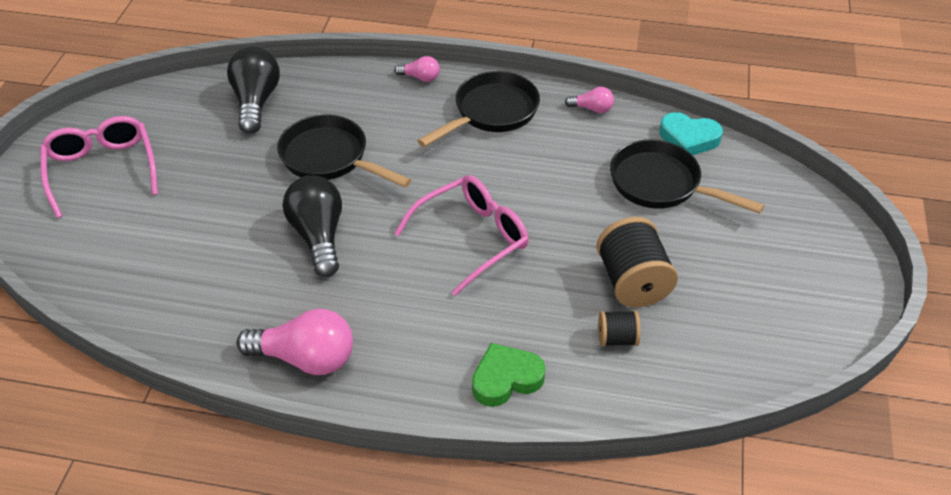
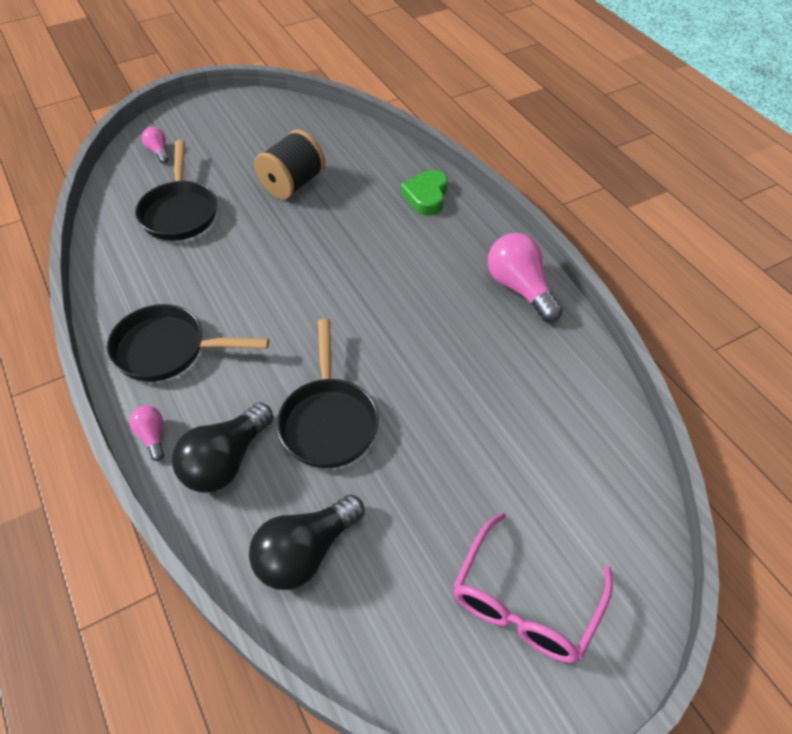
camera: 130 degrees left, 5 degrees up
(318, 236) = (419, 360): black light bulb -> black light bulb (225, 461)
(472, 238) = (330, 274): pink glasses -> none
(506, 379) = (426, 196): green heart -> green heart turned 75 degrees clockwise
(592, 109) = (111, 290): pink light bulb -> pink light bulb (158, 151)
(617, 339) = (346, 170): black spool -> none
(688, 138) = (110, 221): turquoise heart -> none

